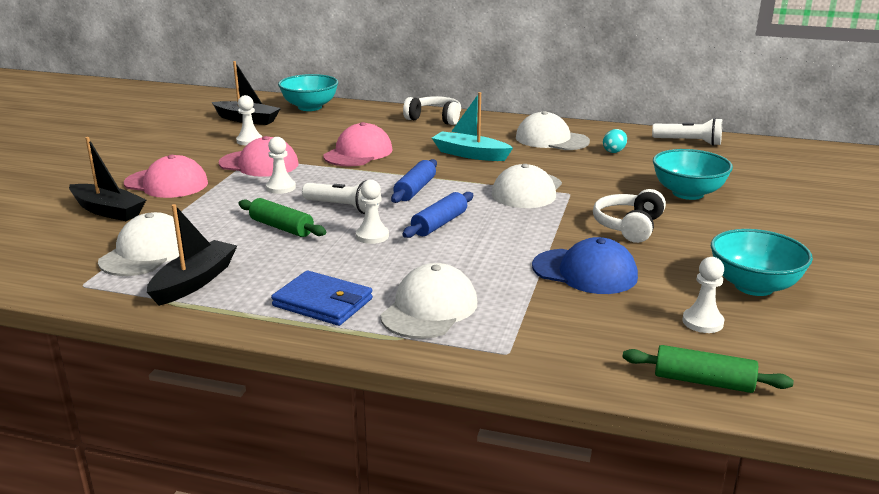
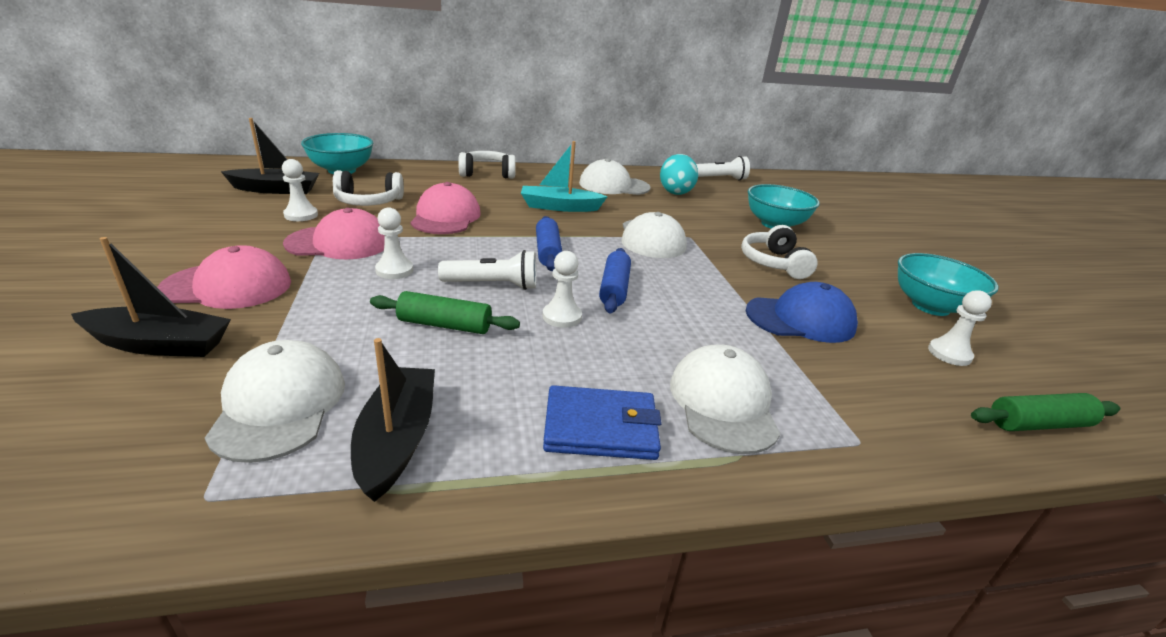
camera: 30 degrees left, 5 degrees up
(308, 135) = (368, 202): none -> white headphones
(614, 151) = (675, 192): turquoise egg -> turquoise egg, size x1.80

